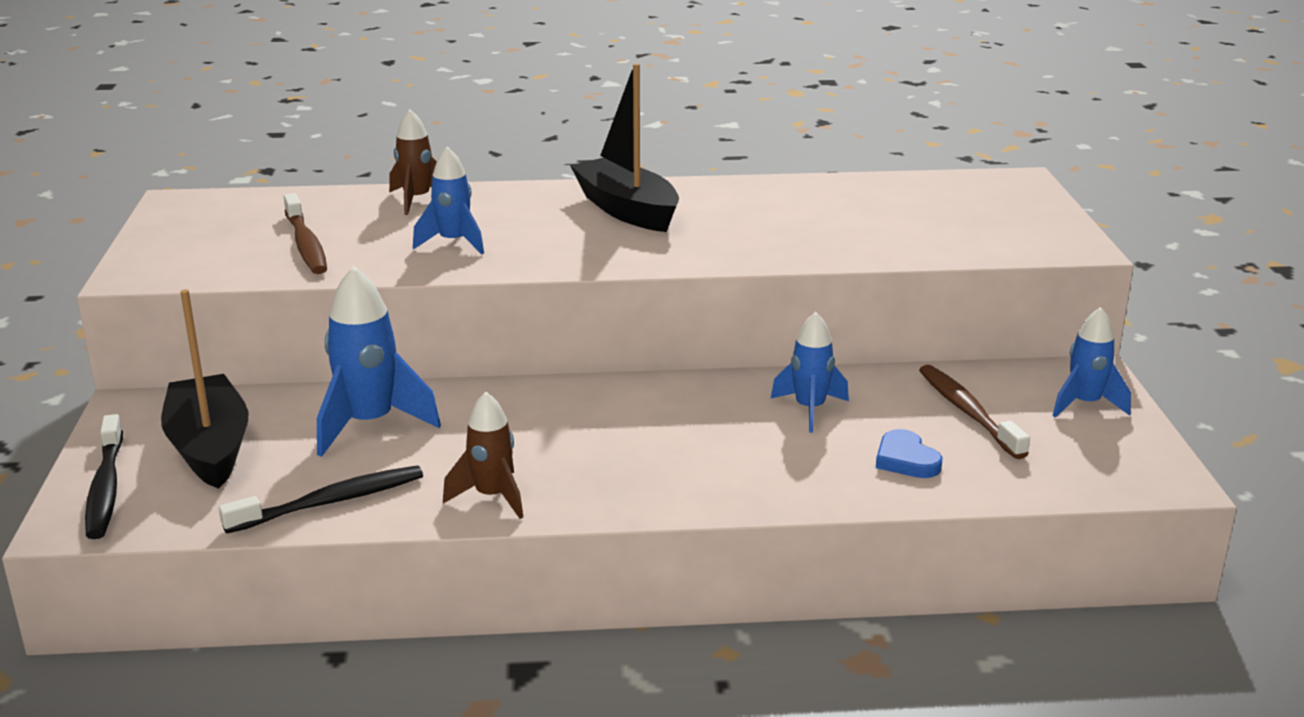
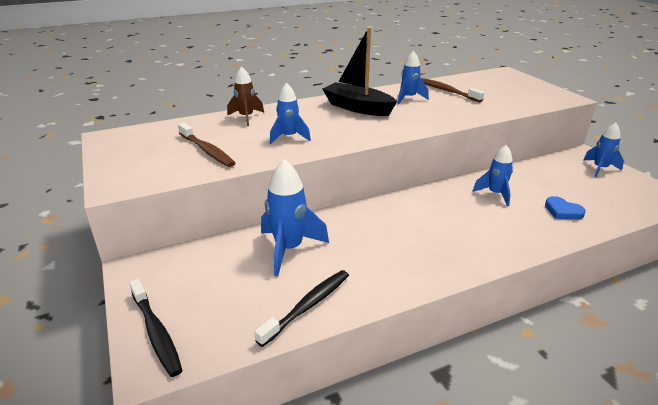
camera: 20 degrees left, 5 degrees up
(210, 447) = (205, 286): black boat -> none
(492, 497) = (394, 279): brown rocket -> none
(744, 205) = (409, 98): none -> blue rocket
(968, 412) = (560, 182): brown toothbrush -> brown toothbrush (447, 91)

